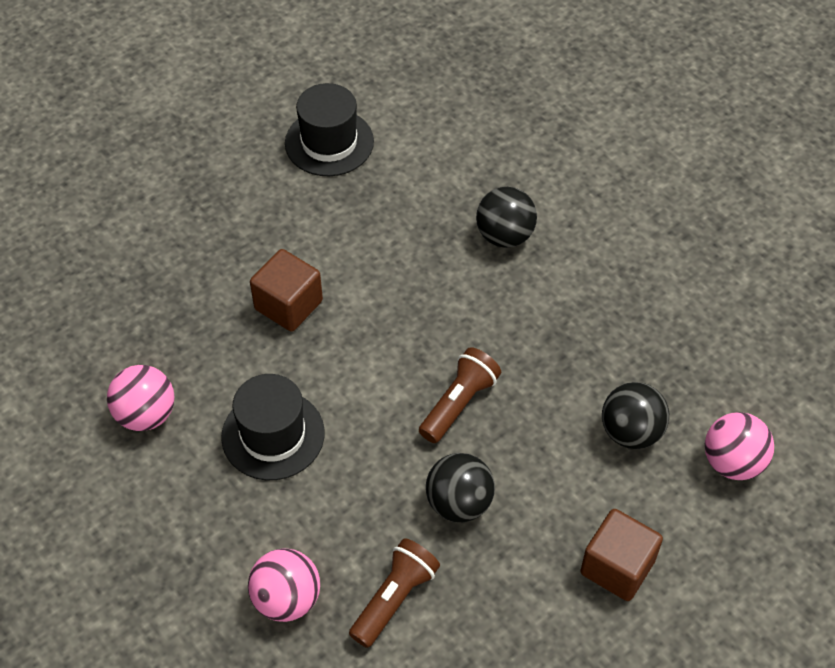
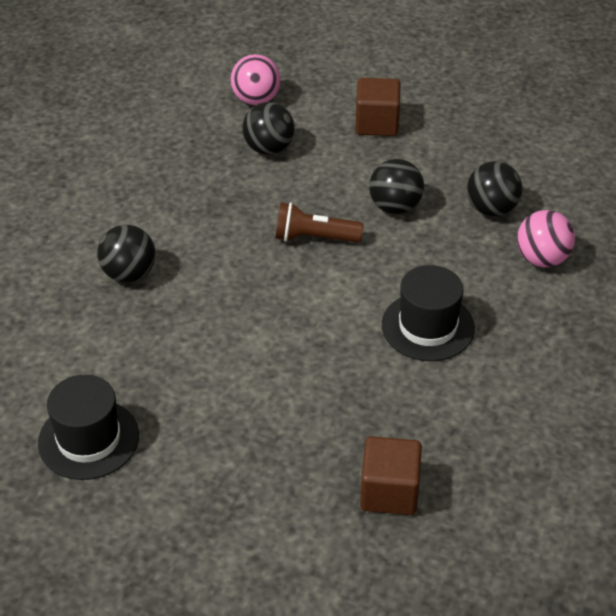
camera: 120 degrees left, 10 degrees down
(146, 414) = (478, 414): pink ball -> none
(288, 305) = (300, 376): brown cube -> brown cube (389, 492)
(394, 598) = (491, 209): brown flashlight -> black ball

